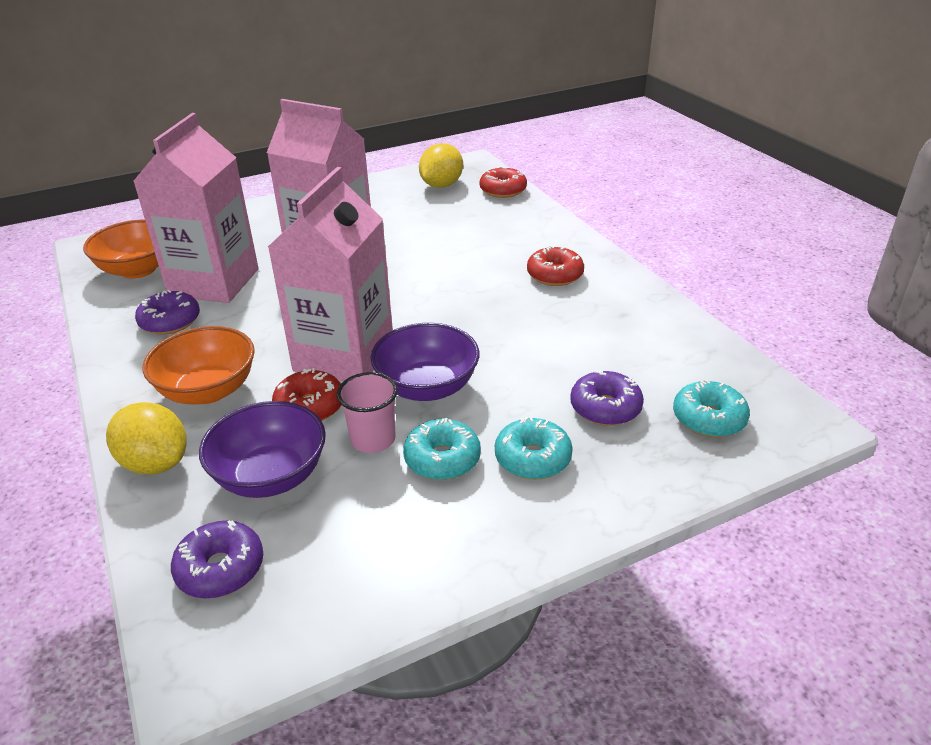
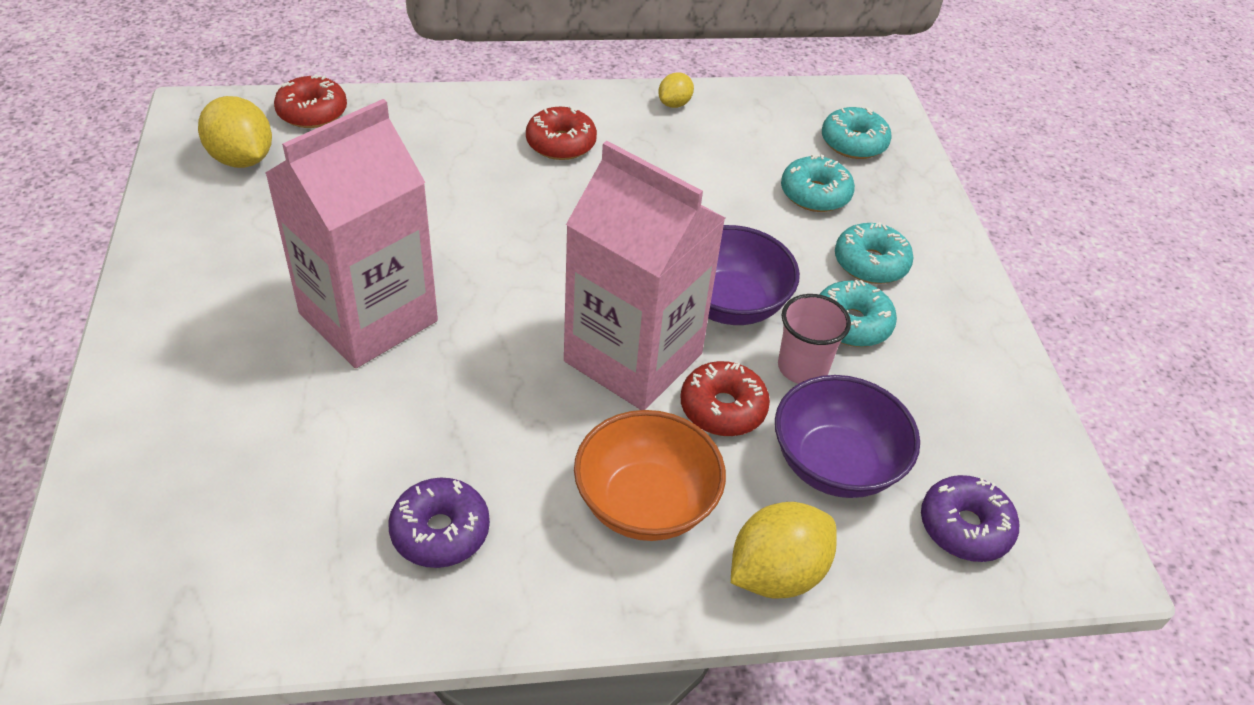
camera: 75 degrees left, 10 degrees up
(138, 269) = (231, 564): orange bowl -> none
(214, 282) = (352, 464): pink carton -> none
(605, 408) = (815, 194): purple donut -> turquoise donut
(658, 310) = (674, 104): none -> yellow lemon

